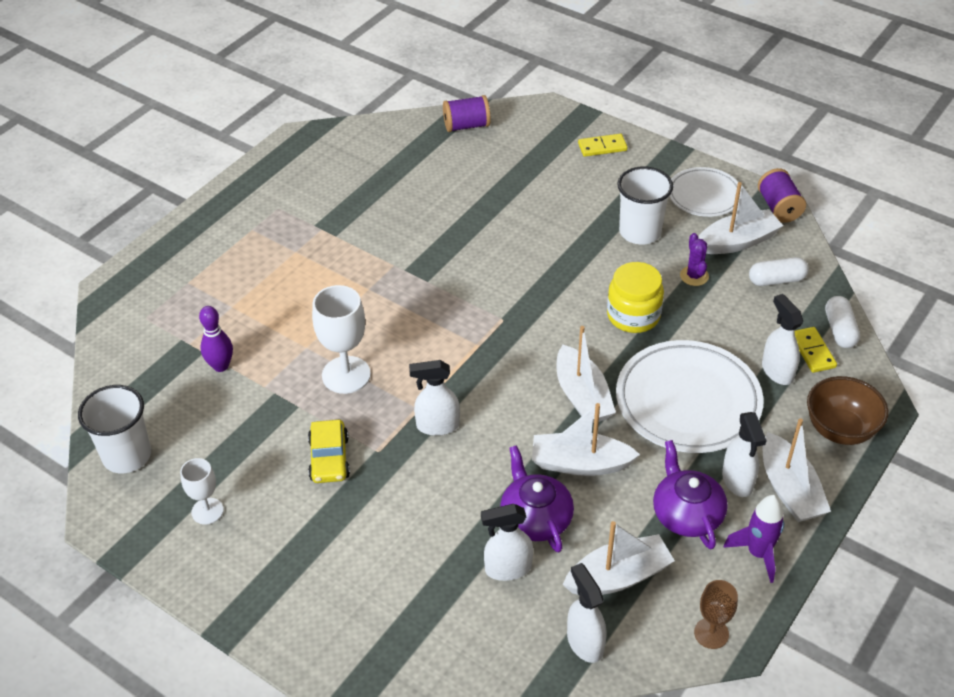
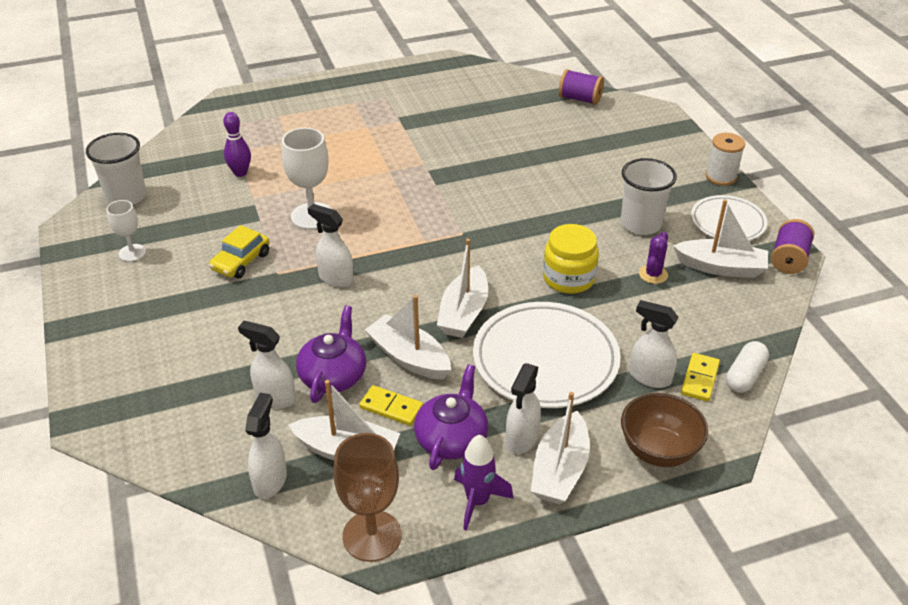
camera: 35 degrees right, 5 degrees down
(602, 147) = (675, 154): yellow domino -> yellow domino (391, 407)
(659, 153) = (721, 177): none -> white spool
(711, 633) = (372, 536): brown goblet -> brown goblet, size x1.68
(776, 280) = (726, 311): white capsule -> none
(777, 371) = (649, 377): white spray bottle -> white spray bottle turned 75 degrees counterclockwise

